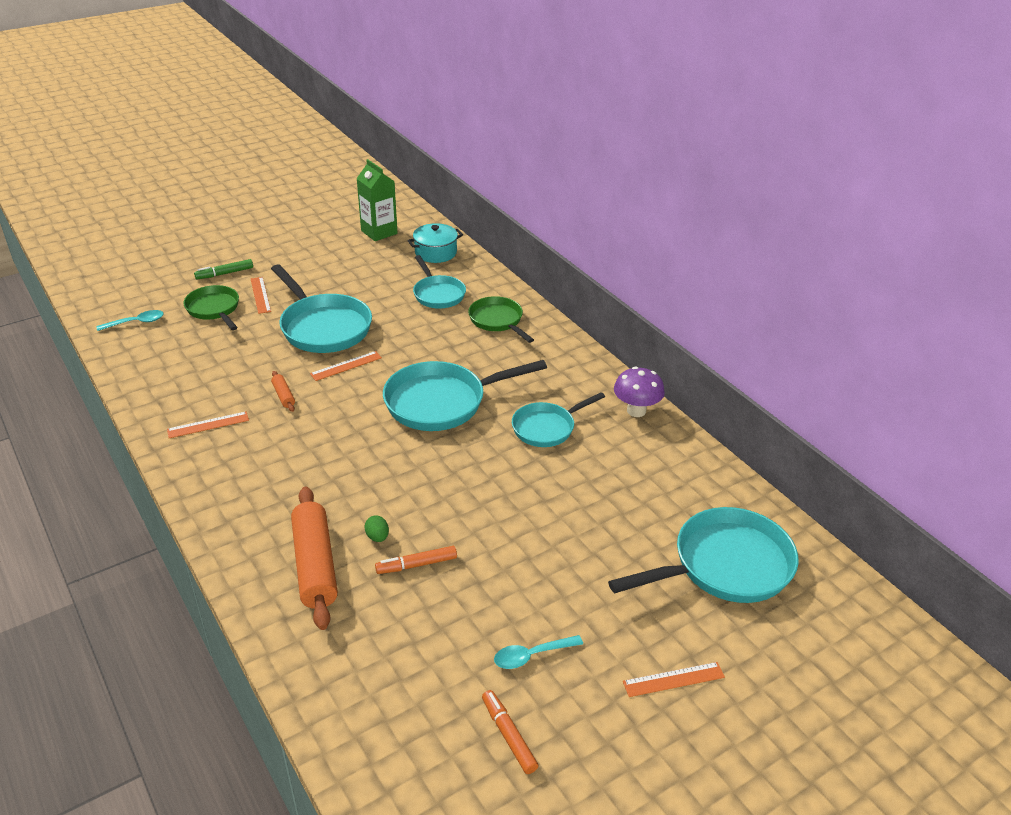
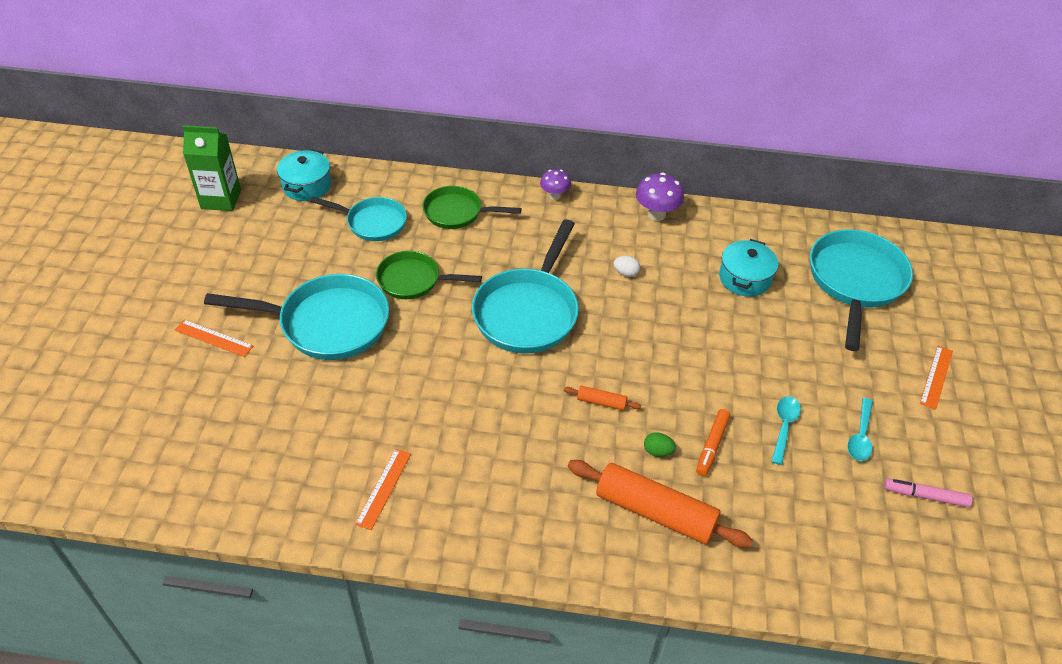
camera: 50 degrees left, 10 degrees up
(136, 322) = (133, 461): turquoise spoon -> turquoise spoon (784, 427)
(214, 309) = (192, 385): green pan -> green pan (413, 280)
(224, 273) = (137, 344): green marker -> none
(283, 395) = (401, 409): orange rolling pin -> orange rolling pin (601, 402)
(346, 366) = (406, 342): orange ruler -> none
(508, 735) = (925, 496): orange marker -> pink marker
(546, 428) = (626, 273): turquoise pan -> white egg
(580, 352) = (554, 196): none -> purple mushroom
(631, 494) = (744, 278): none -> turquoise pot

